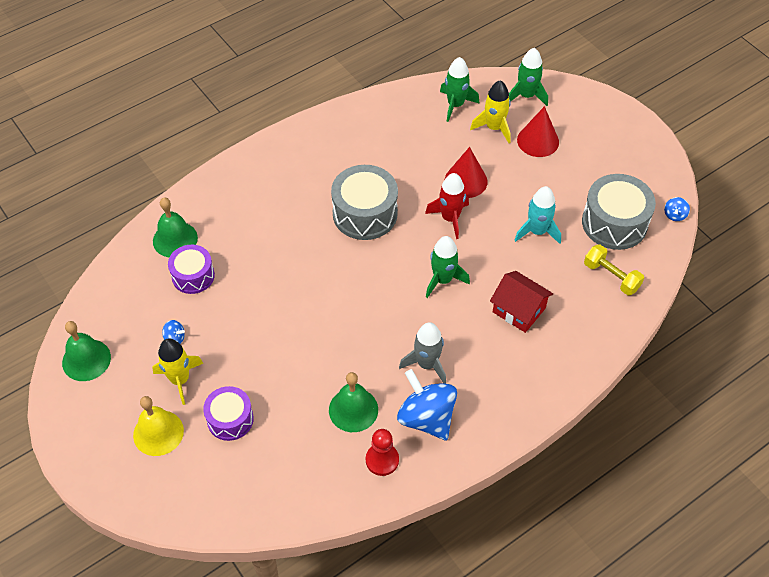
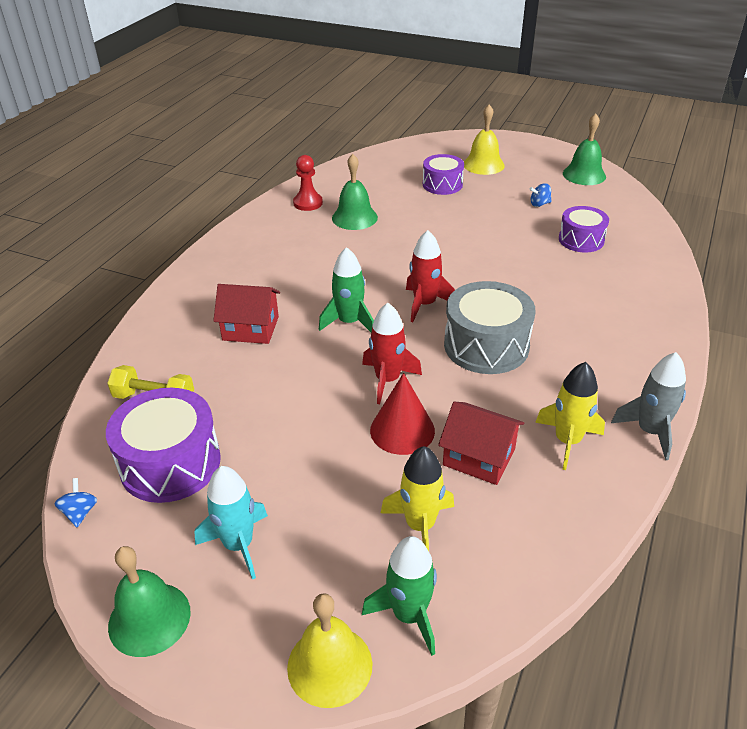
camera: 150 degrees right, 15 degrees down
(175, 239) = (634, 255): green bell -> green bell (149, 618)
(180, 380) = (504, 188): yellow rocket -> yellow rocket (567, 441)
(375, 270) = (425, 304): none -> red rocket
(426, 418) = (290, 233): blue spinning top -> none
(427, 364) = (315, 261): grey rocket -> grey rocket (650, 431)
(435, 146) = (479, 457): none -> red house
(455, 105) = (506, 536): green rocket -> none
(537, 231) = (271, 410): turquoise rocket -> turquoise rocket (238, 545)
(538, 141) = (340, 536): red cone -> none
(572, 94) = (329, 665): none -> yellow bell
(614, 223) = (170, 463): grey drum -> purple drum

